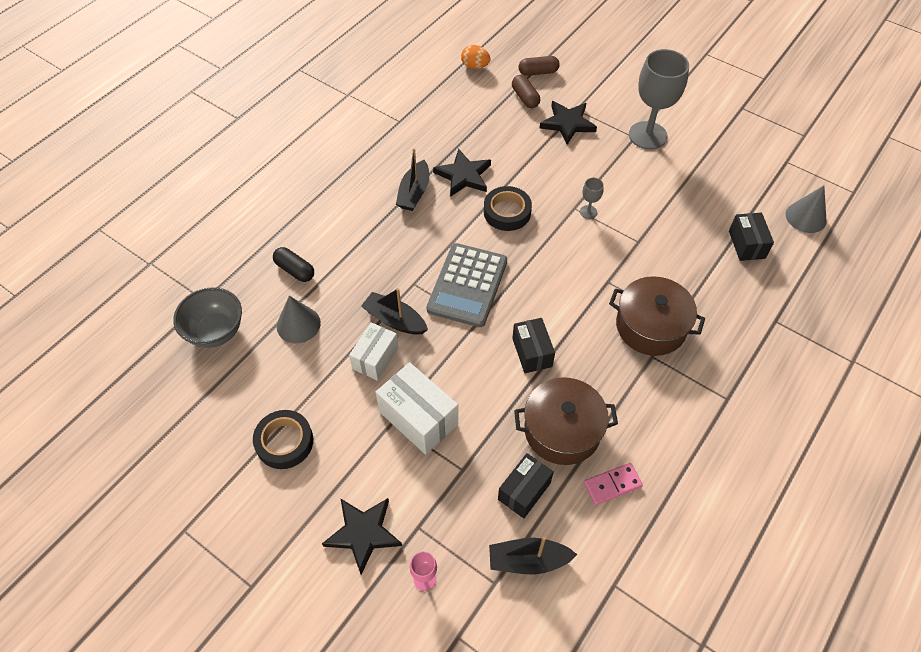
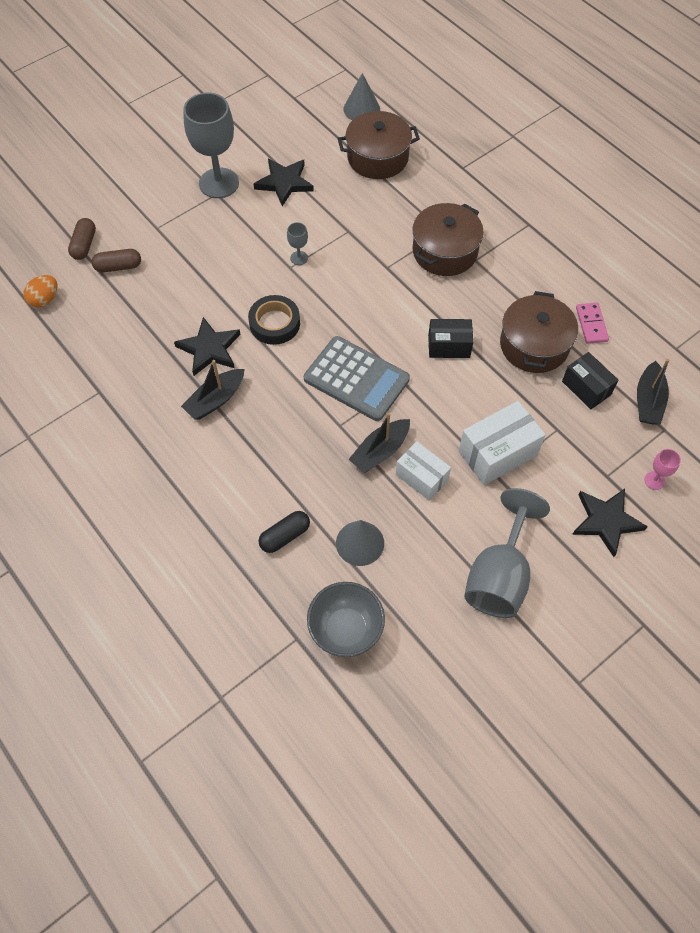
camera: 75 degrees left, 5 degrees up
(284, 442) = (499, 576): black tape -> grey goblet
(414, 192) = (215, 400): black boat -> black boat turned 105 degrees clockwise
(567, 123) = (173, 241): black star -> black star (284, 183)
(746, 244) = (377, 157): black box -> brown pot

